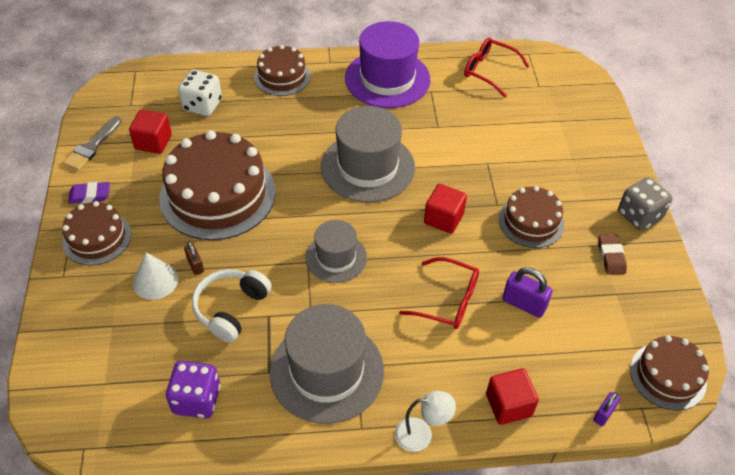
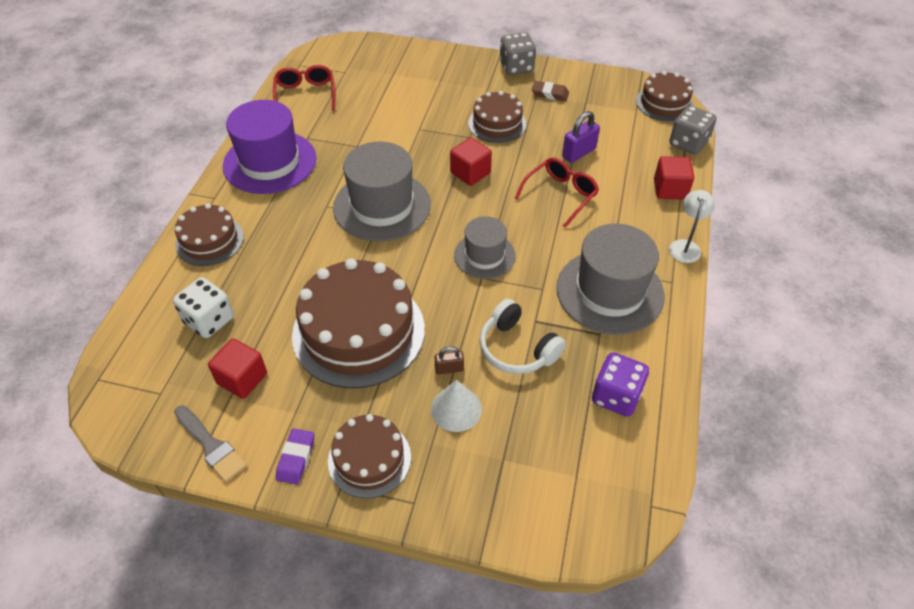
camera: 70 degrees left, 0 degrees up
(489, 71) = (305, 94): red glasses -> red glasses turned 120 degrees clockwise
(603, 414) = (688, 143): purple padlock -> grey dice

